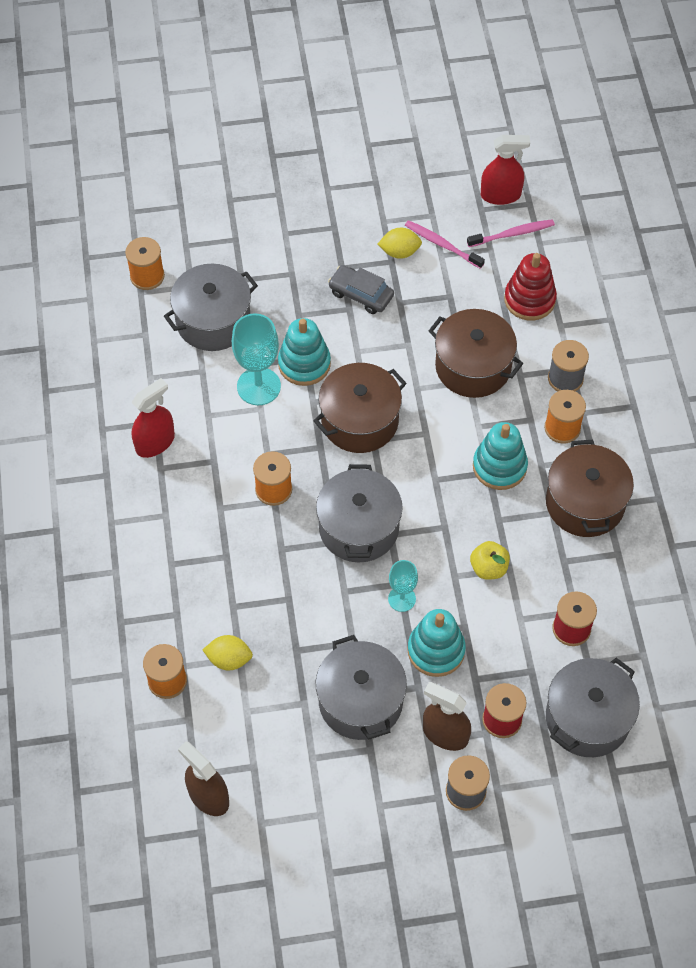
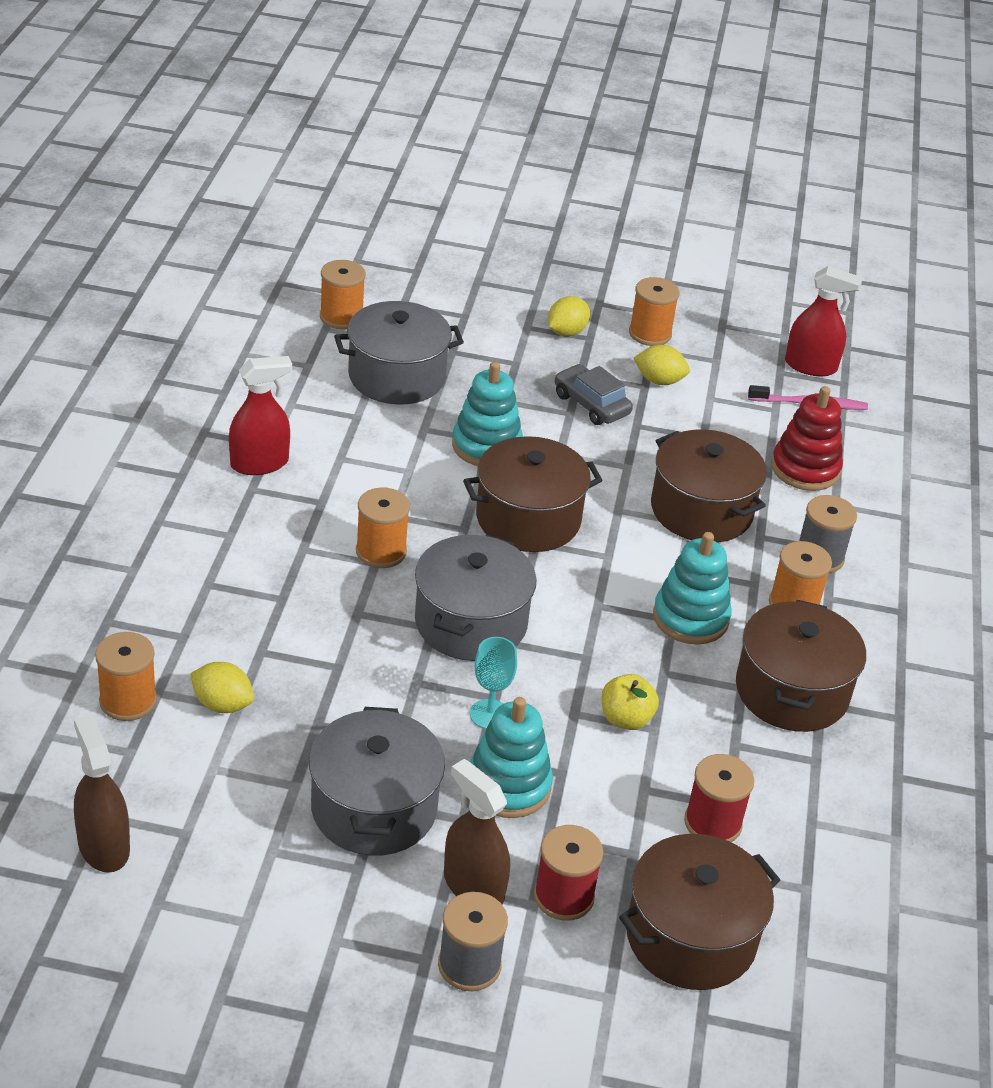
camera: 15 degrees right, 20 degrees down
(258, 386) = (418, 450): turquoise goblet -> none
(315, 228) = (566, 332): none -> yellow lemon
(375, 206) = (650, 334): none -> orange spool
(442, 244) = (716, 389): pink toothbrush -> none
(587, 718) = (691, 937): grey pot -> brown pot

